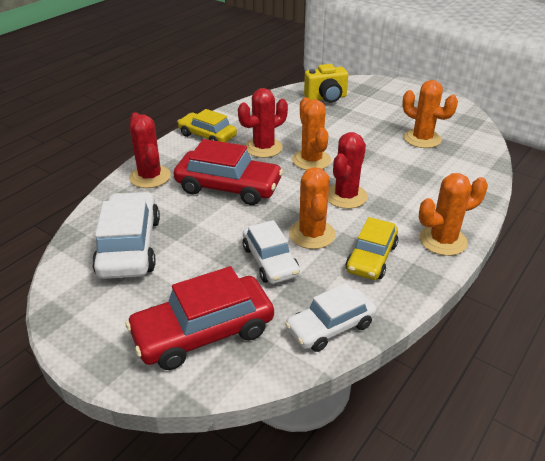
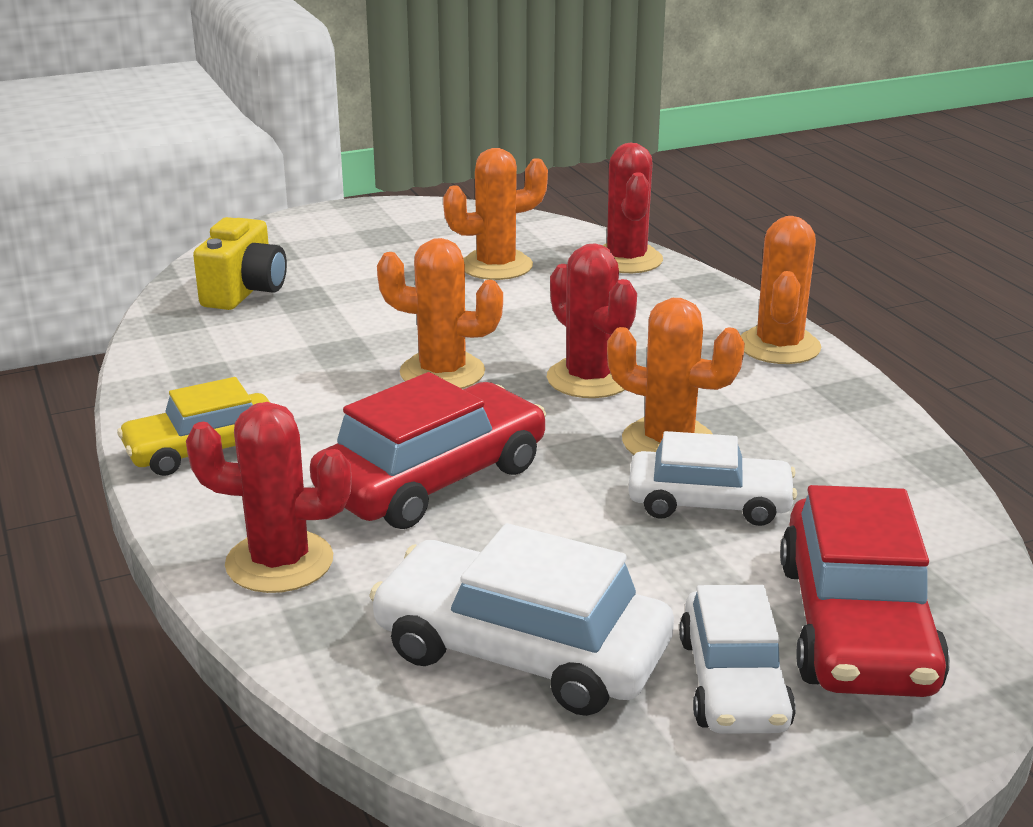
camera: 60 degrees left, 10 degrees down
(263, 148) = (338, 404): red cactus -> red cactus (626, 260)
(330, 326) = (915, 499): white car -> white car (733, 682)
(371, 257) = (774, 412): yellow car -> none

